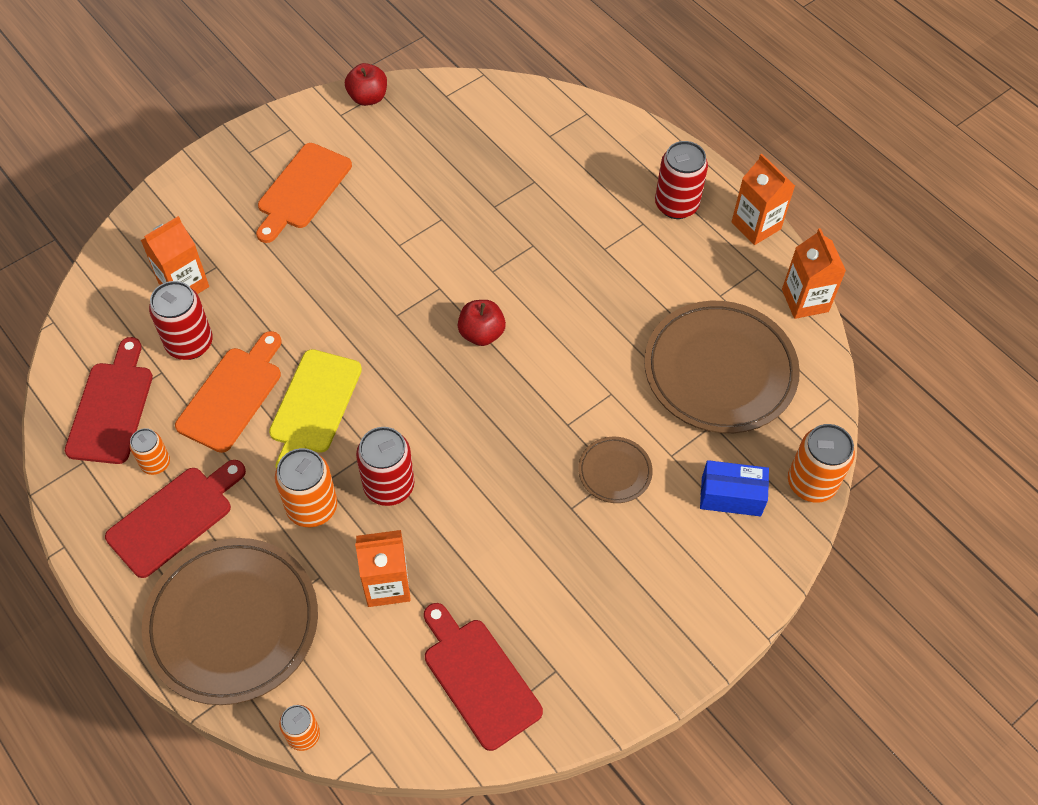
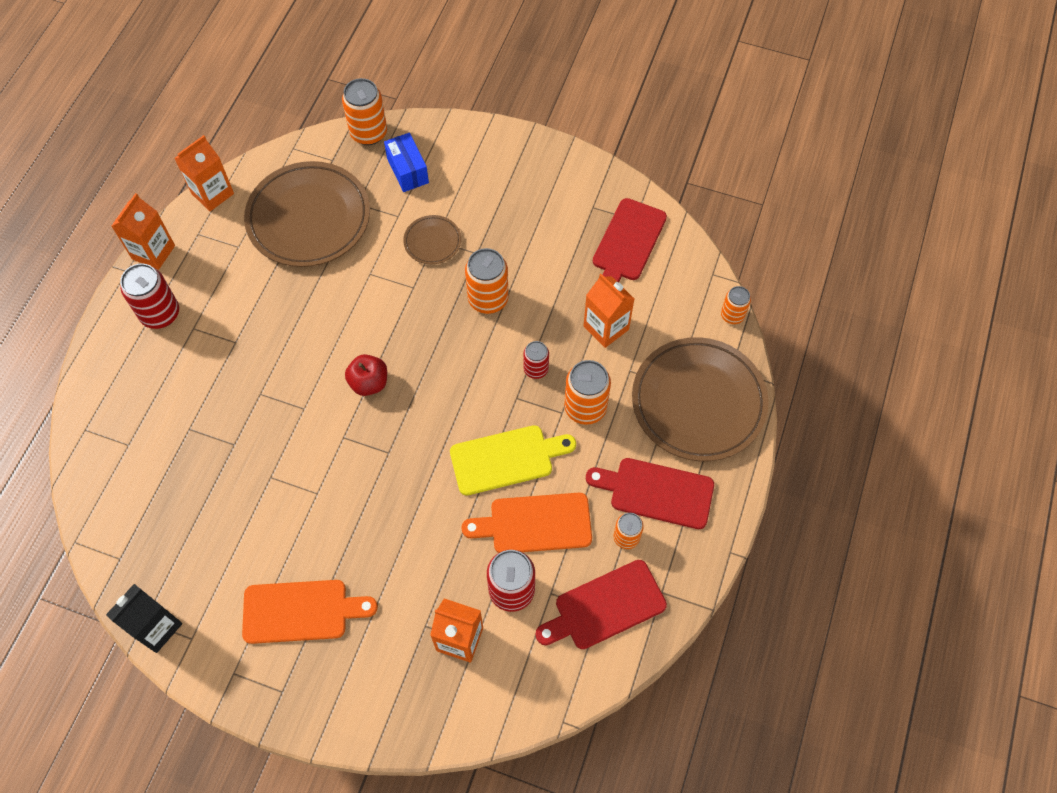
camera: 120 degrees left, 5 degrees up
(368, 97) = (156, 627): red apple -> black carton
(389, 486) = (536, 369): red can -> red can, size x0.59
(504, 487) = (488, 299): none -> orange can

